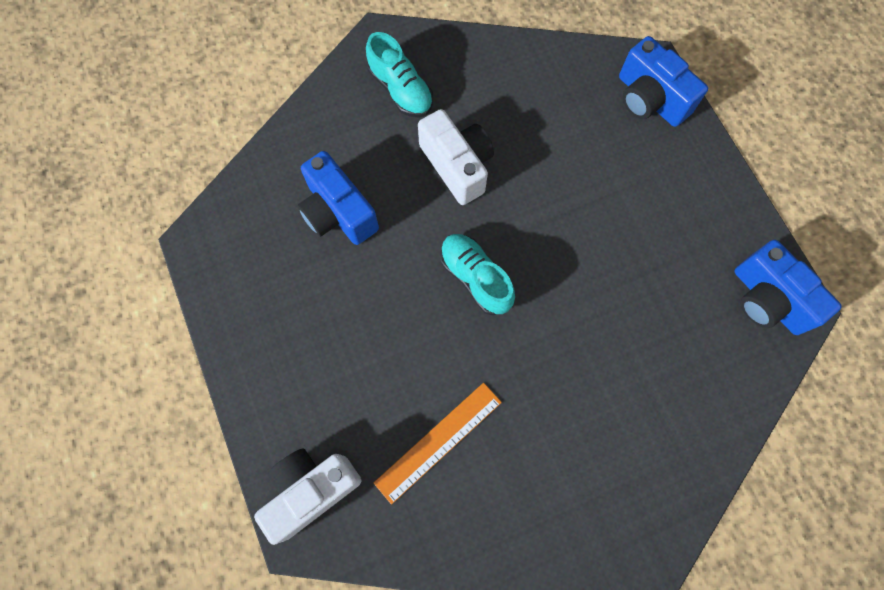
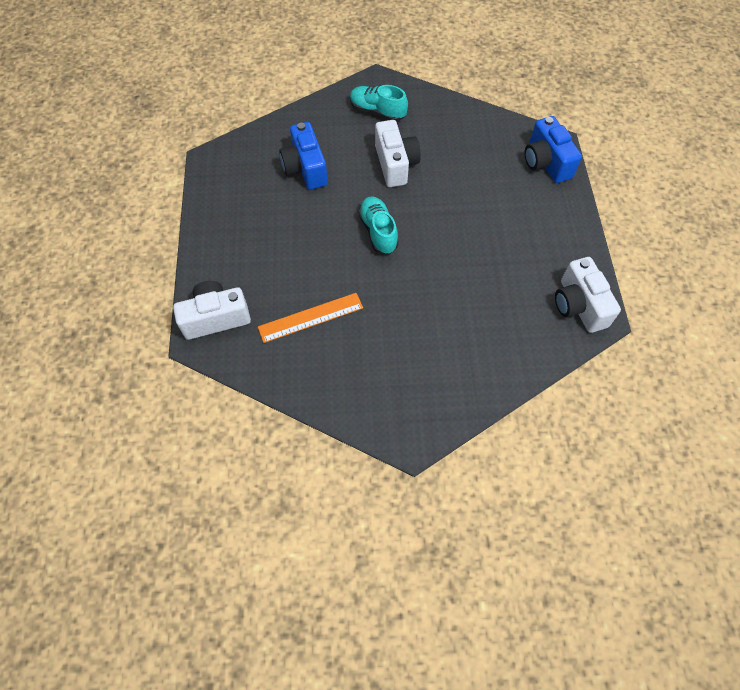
camera: 20 degrees right, 10 degrees down
(400, 89) = (377, 111): turquoise shoe -> turquoise shoe turned 135 degrees clockwise
(767, 299) = (578, 305): blue camera -> white camera

